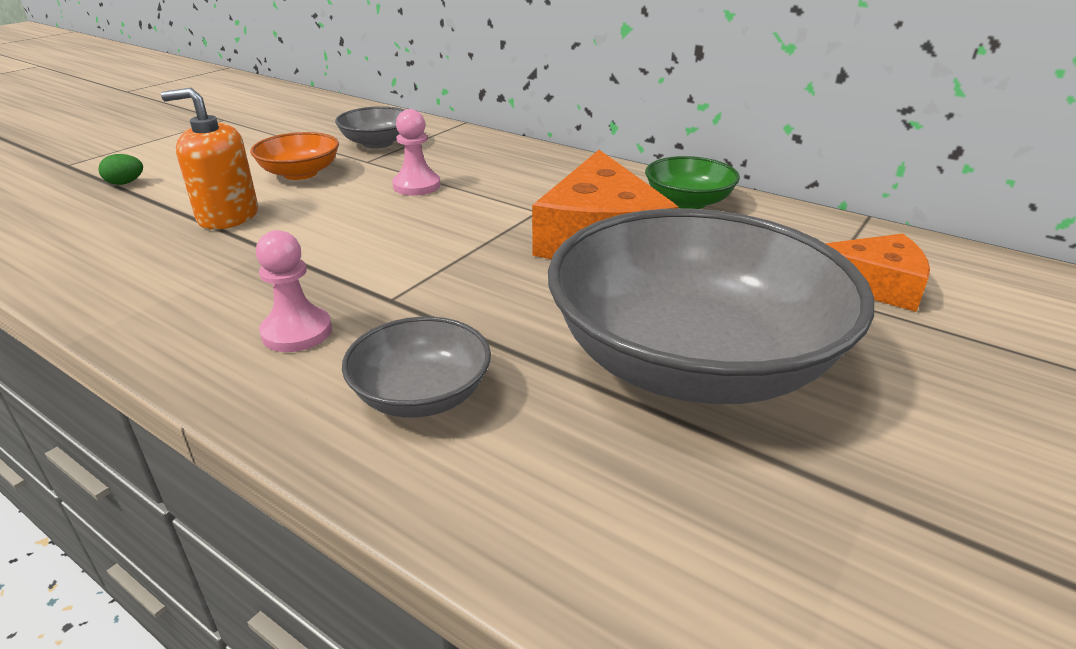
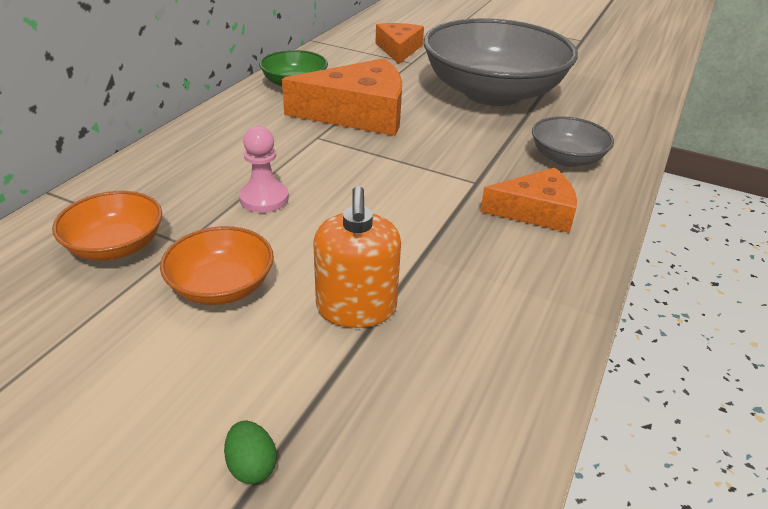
camera: 100 degrees left, 5 degrees up
(297, 332) = (536, 211): pink pawn -> orange cheese
(377, 143) = (116, 246): grey bowl -> orange bowl

